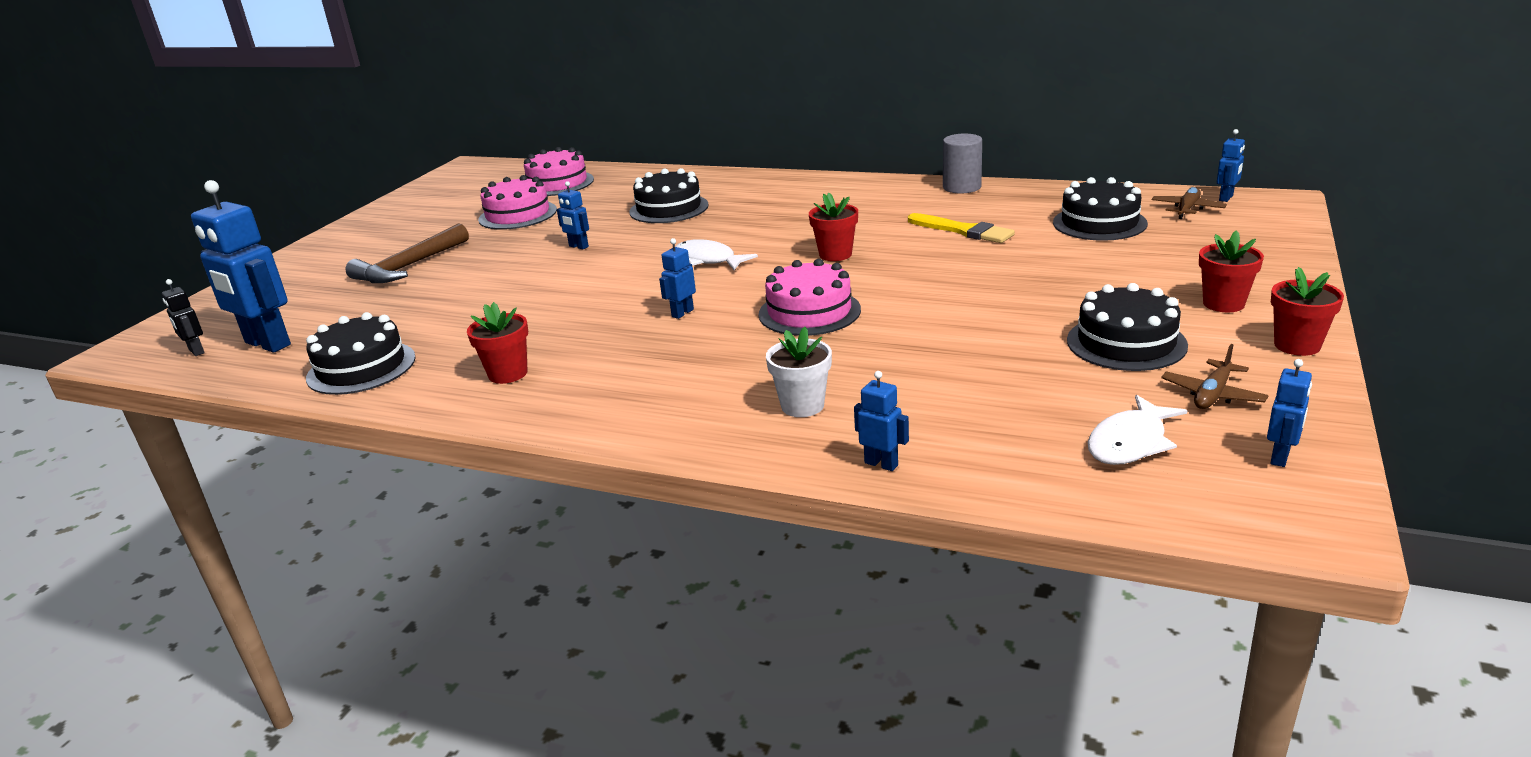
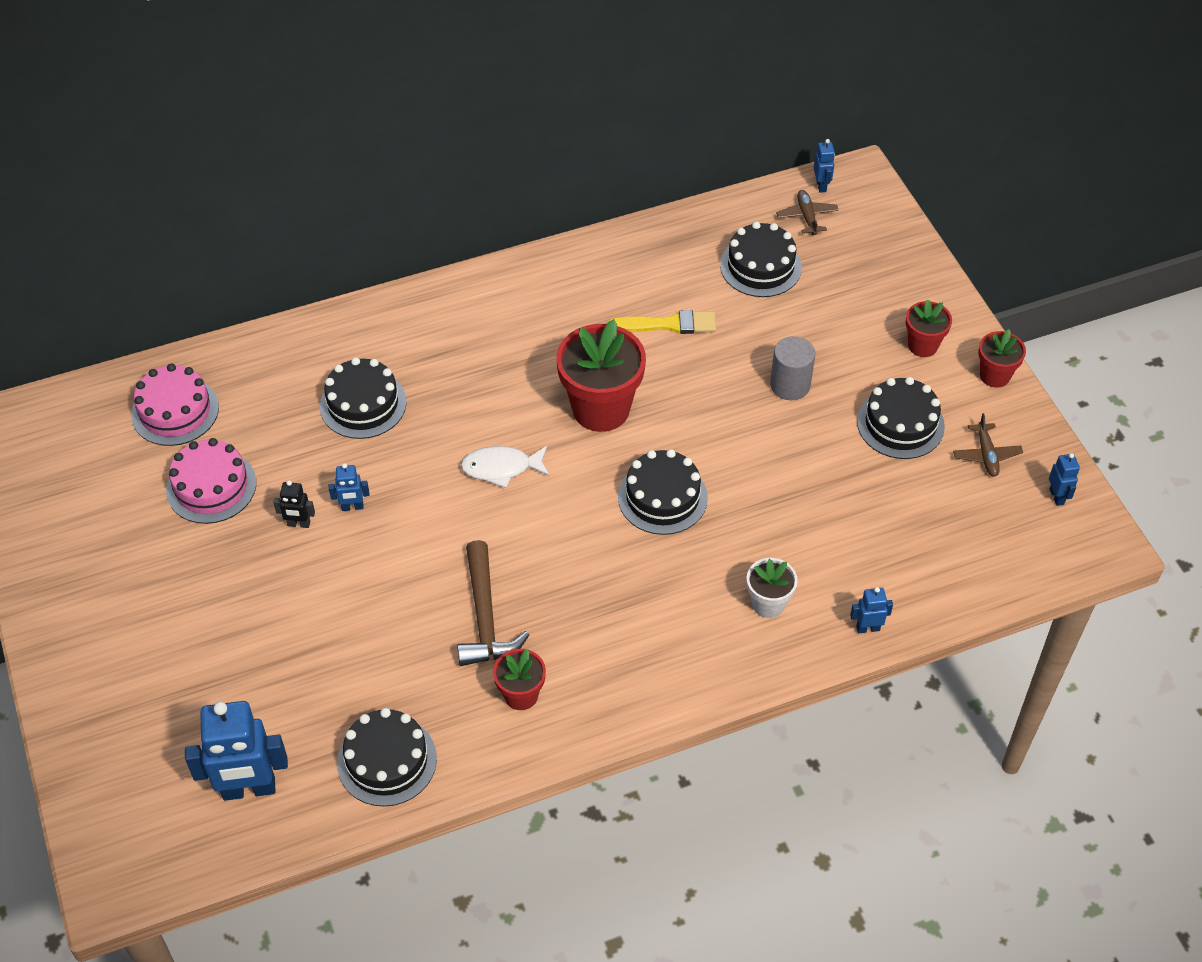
camera: 45 degrees left, 25 degrees up
(196, 351) = (192, 837): black robot -> black robot (299, 524)
(409, 266) = (218, 621): brown hammer -> brown hammer (485, 617)
(682, 313) = (566, 550): blue robot -> none
(809, 312) = (662, 497): pink cake -> black cake
(835, 254) = (601, 409): red flower pot -> red flower pot, size x1.88
(962, 187) = (601, 250): grey cylinder -> grey cylinder (790, 385)
(1130, 442) = (978, 527): white fish -> none

